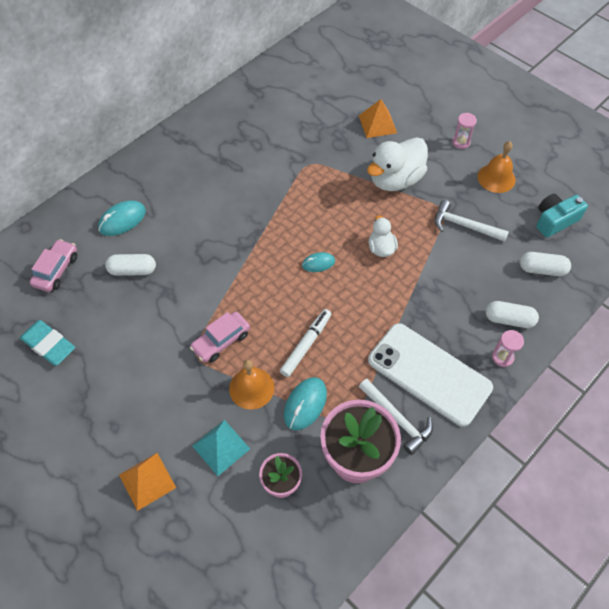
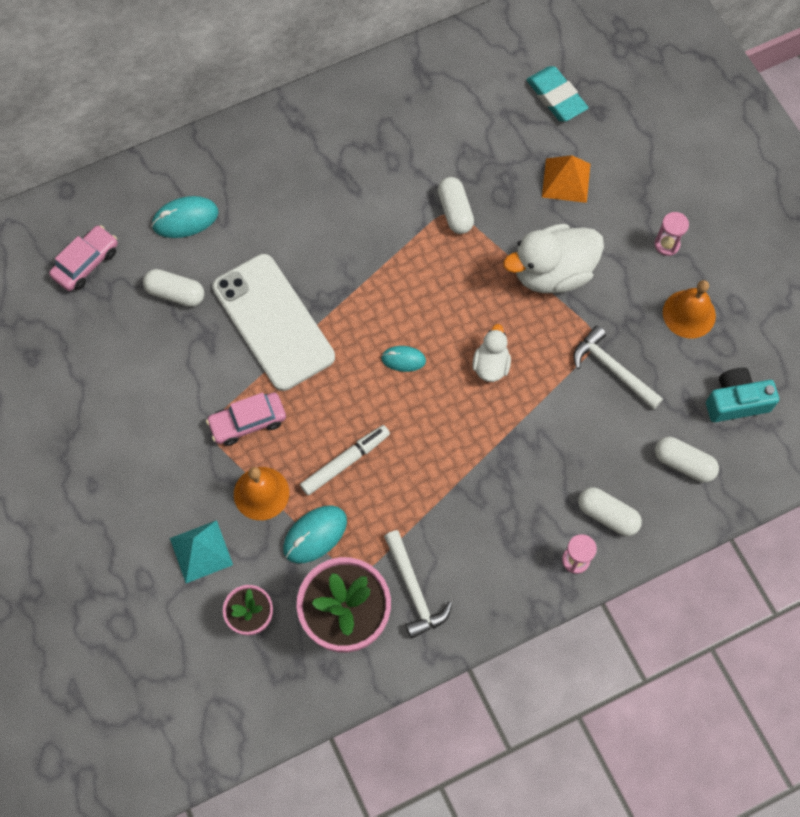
camera: 20 degrees right, 10 degrees up
(49, 345) = (49, 359): turquoise eraser -> turquoise eraser (556, 97)
(147, 481) = (108, 561): orange pyramid -> none
(312, 162) = (455, 211): none -> white capsule
(429, 374) = (476, 549): white phone -> white phone (273, 322)

